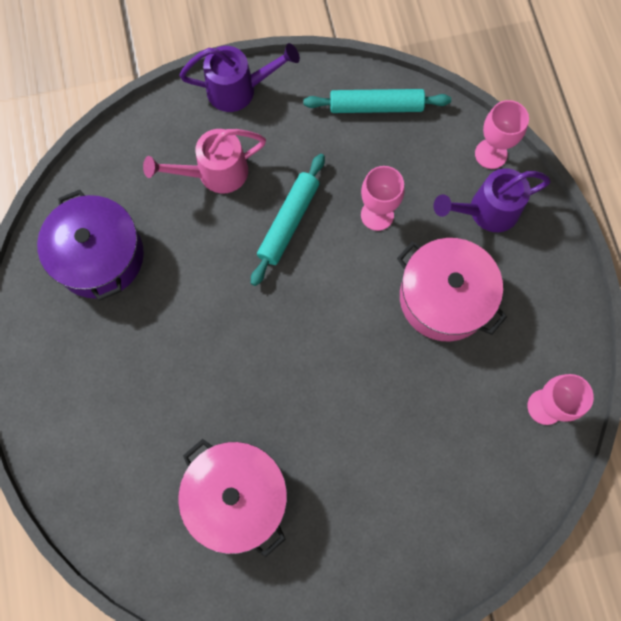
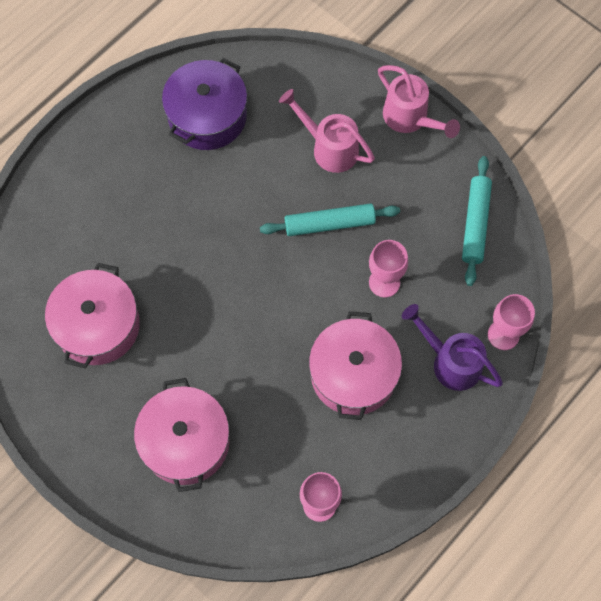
camera: 55 degrees right, 5 degrees down
(238, 90) = (410, 118): purple watering can -> pink watering can
(376, 107) = (475, 224): turquoise rolling pin -> turquoise rolling pin turned 45 degrees clockwise
(410, 488) = (185, 442): none -> pink pot

